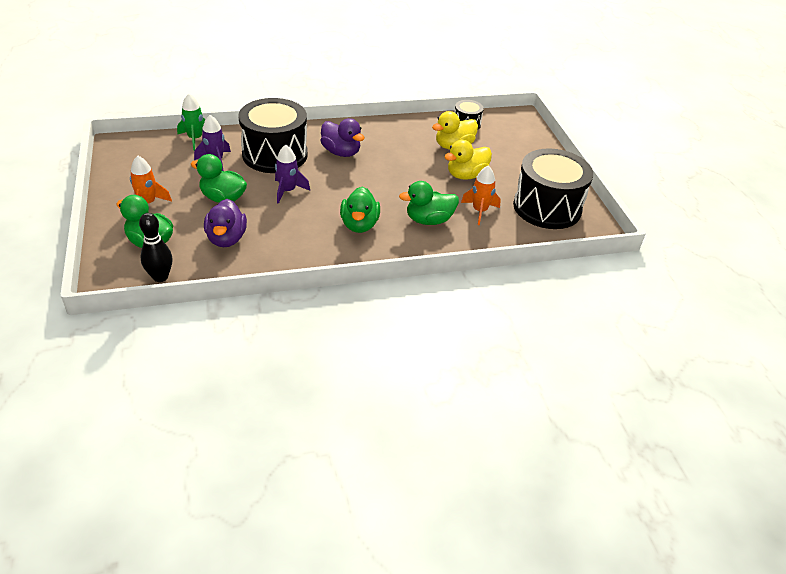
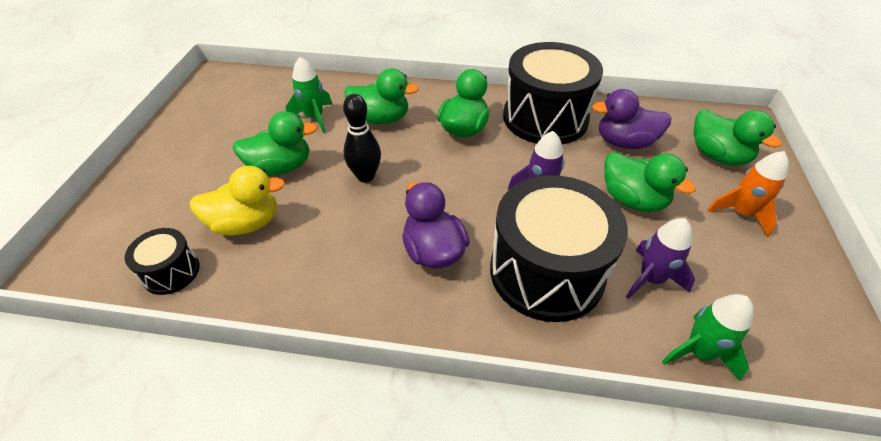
camera: 155 degrees left, 5 degrees up
(160, 277) = (693, 116): black bowling pin -> black bowling pin (365, 176)
(226, 239) = (624, 142): purple duck -> purple duck turned 105 degrees counterclockwise
(466, 175) = (281, 167): yellow duck -> green duck
(479, 211) = (314, 117): orange rocket -> green rocket
(547, 207) = (234, 107): black drum -> black drum (545, 118)

